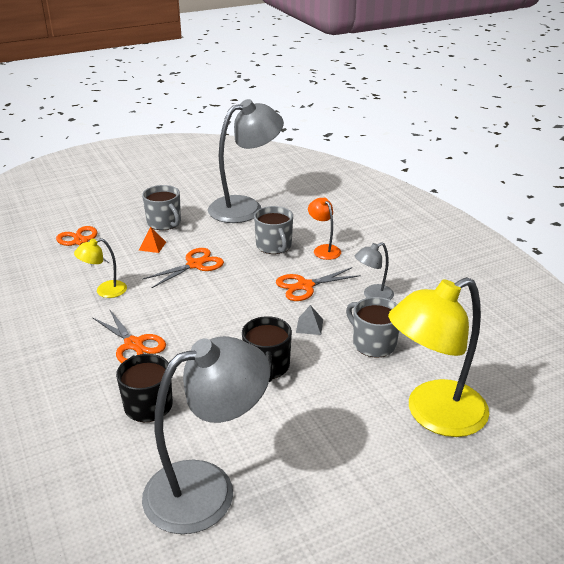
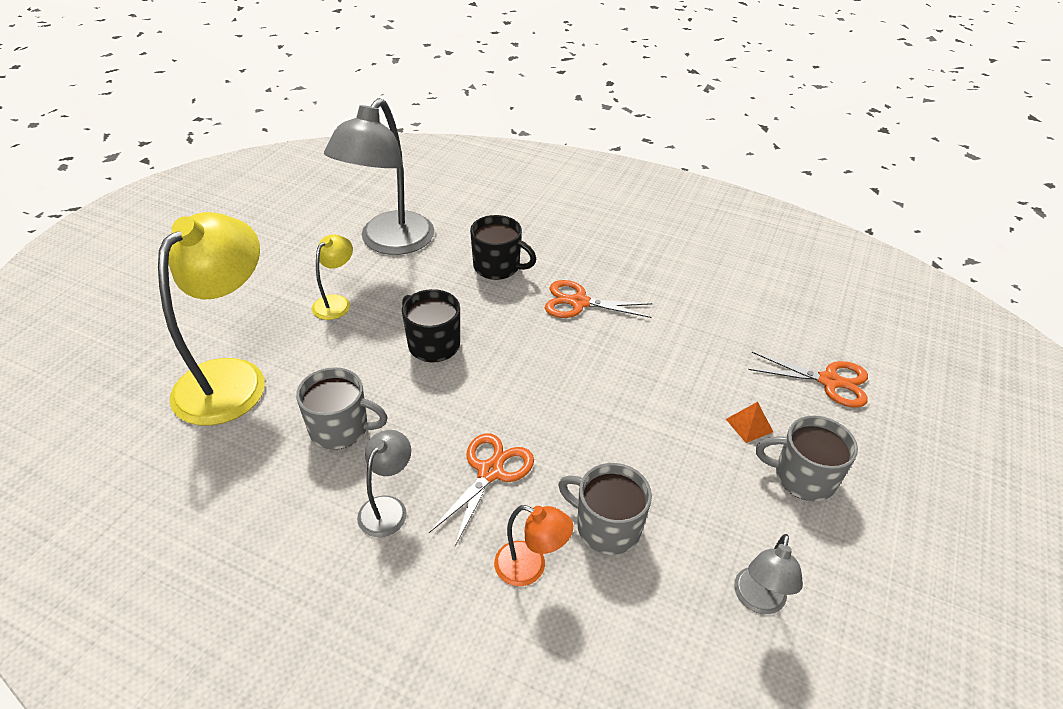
camera: 140 degrees right, 10 degrees up
(105, 291) = (691, 337): yellow lamp -> yellow lamp (336, 302)
(195, 265) = (658, 426): orange scissors -> none
(245, 207) = (758, 601): grey lamp -> grey lamp, size x0.47
(309, 326) = (432, 413): grey pyramid -> none

